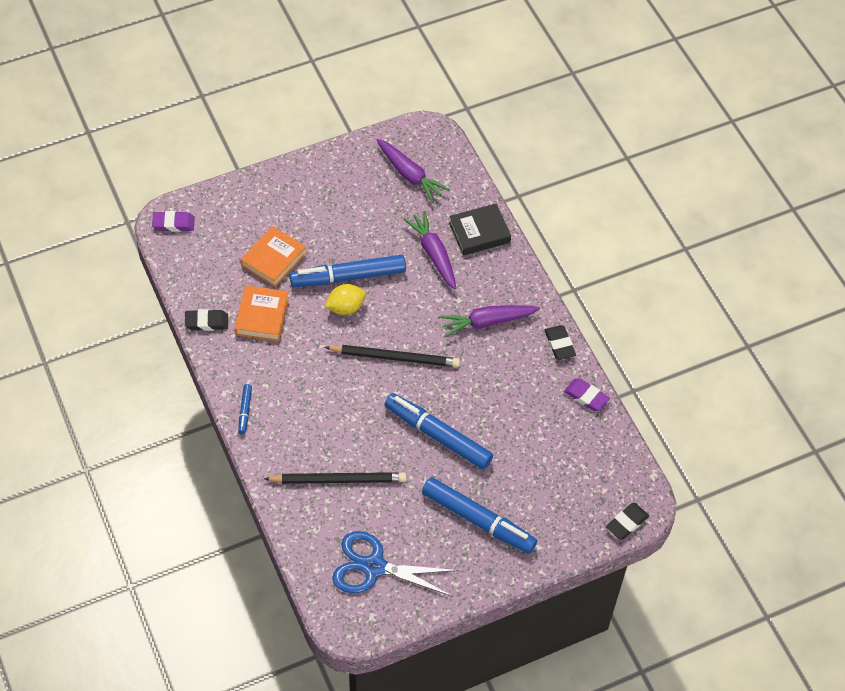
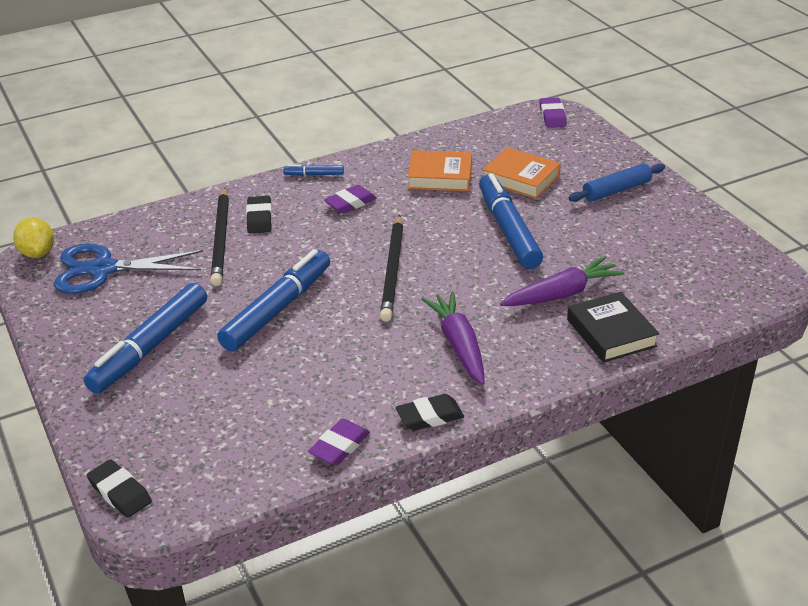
camera: 90 degrees right, 20 degrees down
(206, 322) = (427, 144): black eraser -> black eraser (259, 218)
(295, 384) = (350, 203): none -> purple eraser
(301, 199) = (616, 190): none -> blue rolling pin
(345, 307) = (462, 230): yellow lemon -> yellow lemon (38, 253)
(374, 567) = (103, 269): blue scissors -> blue scissors turned 105 degrees counterclockwise
(410, 175) = (688, 268): purple carrot -> none

